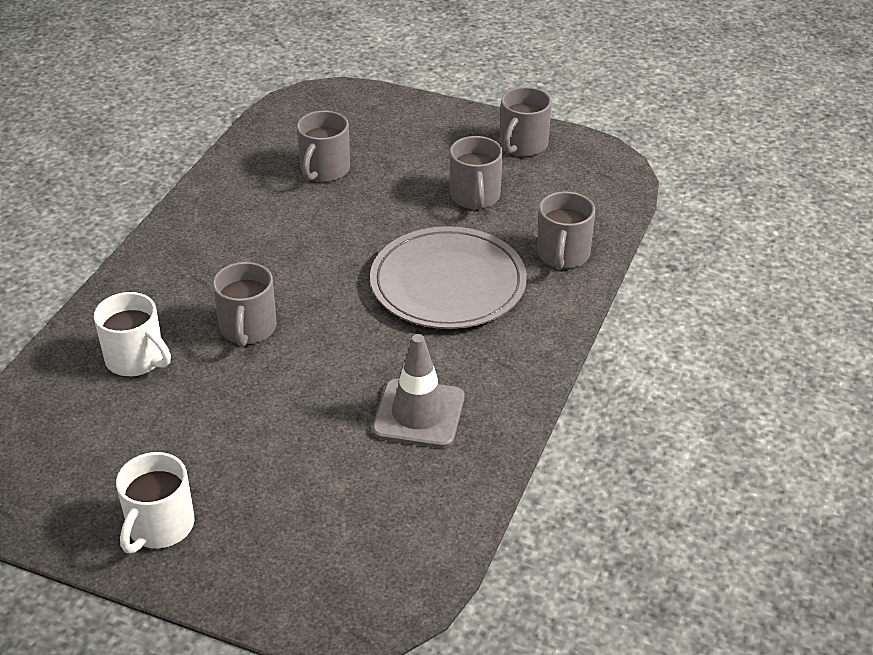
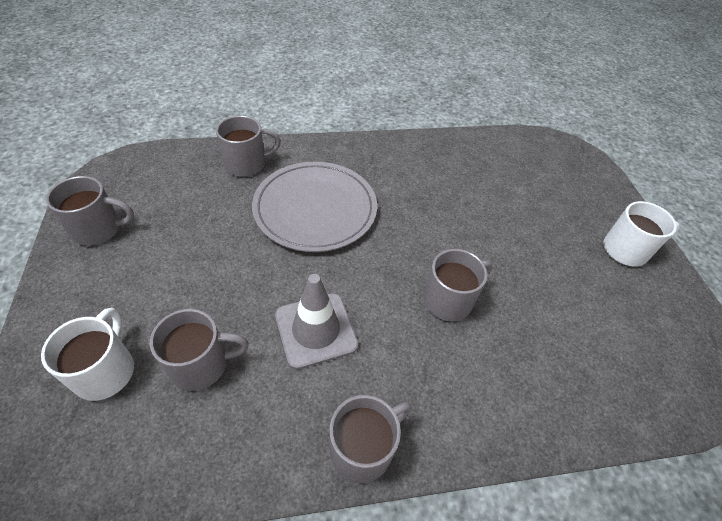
camera: 125 degrees left, 10 degrees up
(136, 359) = (540, 355): white mug -> white mug (105, 371)
(419, 414) = (442, 178): grey traffic cone -> grey traffic cone (316, 330)
(475, 197) = (196, 232): grey mug -> grey mug (363, 448)

